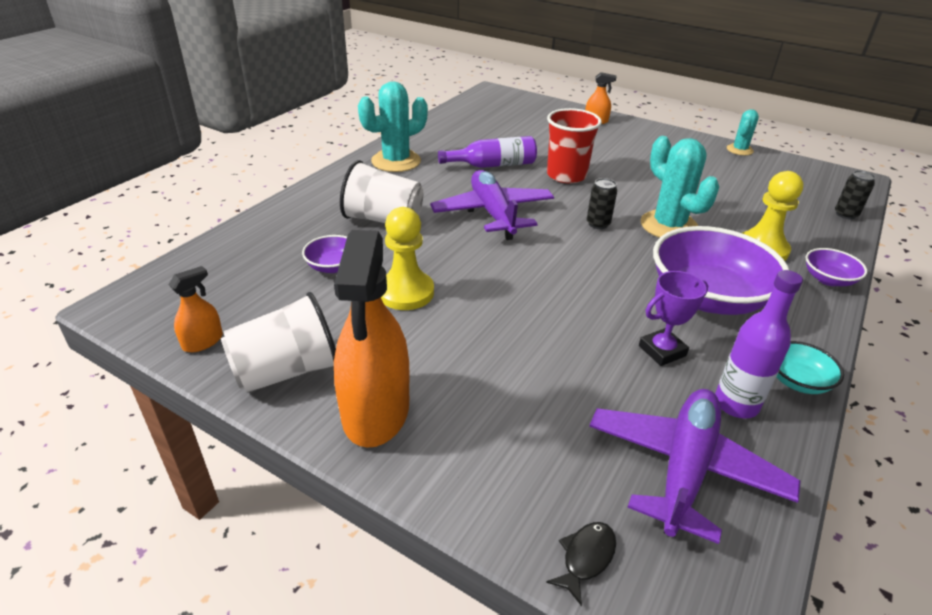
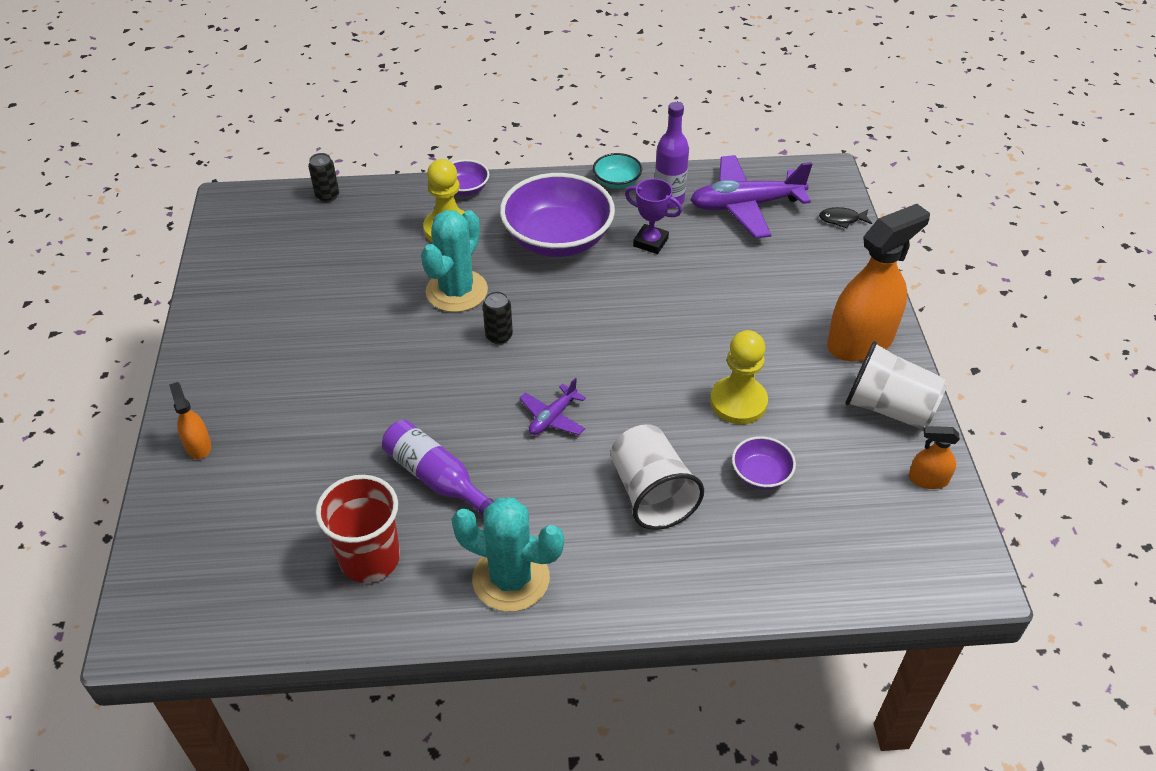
camera: 125 degrees left, 10 degrees up
(493, 213) = (553, 417): purple plane -> purple plane, size x0.50
(566, 175) = (407, 402): red cup -> red cup (370, 558)
(739, 150) = (207, 292): turquoise cactus -> none

